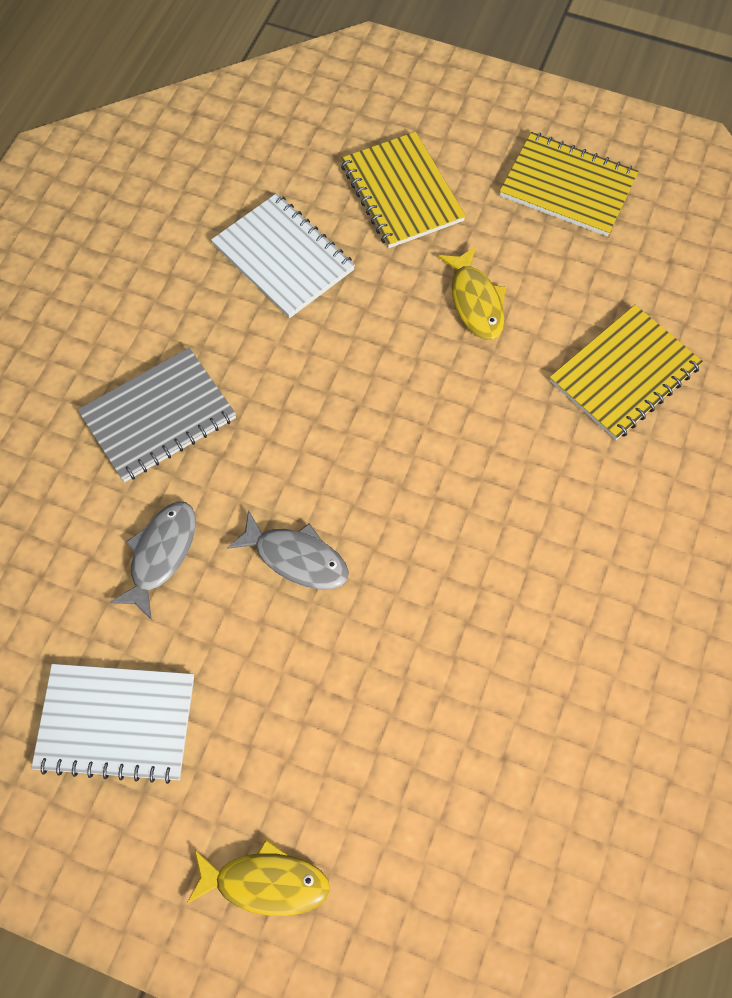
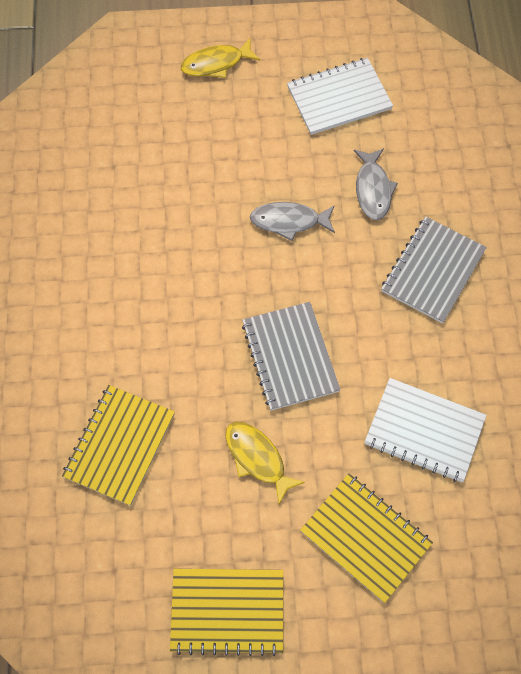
camera: 155 degrees right, 0 degrees up
(386, 389) = (290, 357): none -> grey notebook

